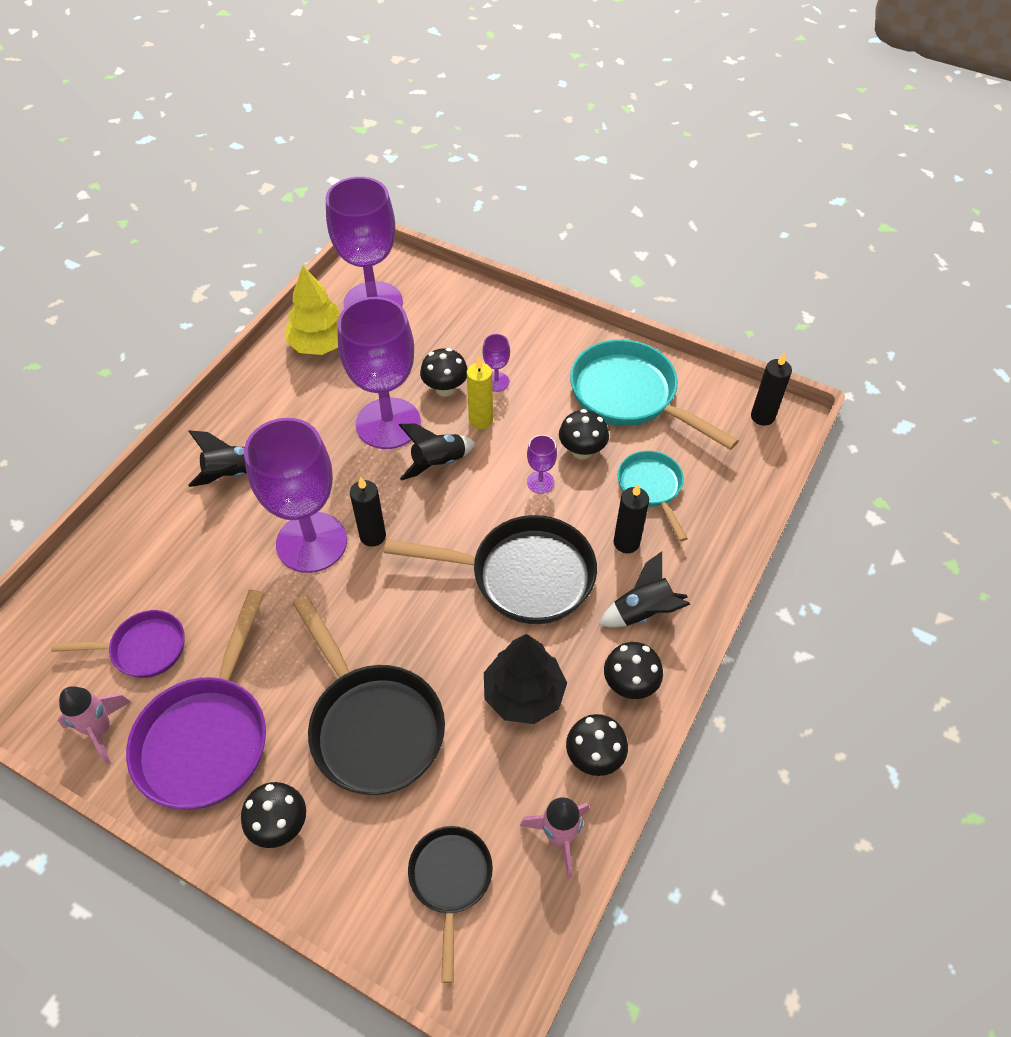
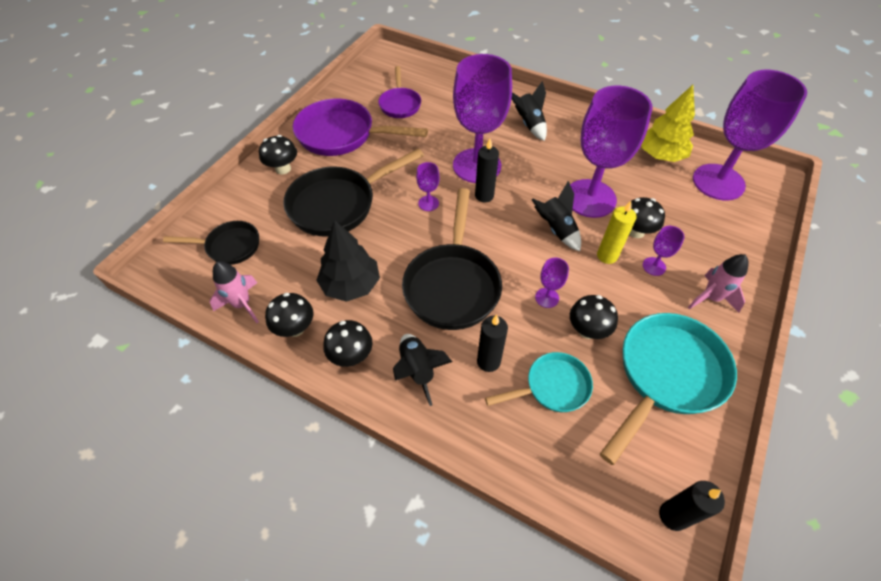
camera: 90 degrees right, 0 degrees up
(100, 729) = (352, 96): pink rocket -> pink rocket (711, 298)
(381, 603) = (428, 203): none -> purple goblet

